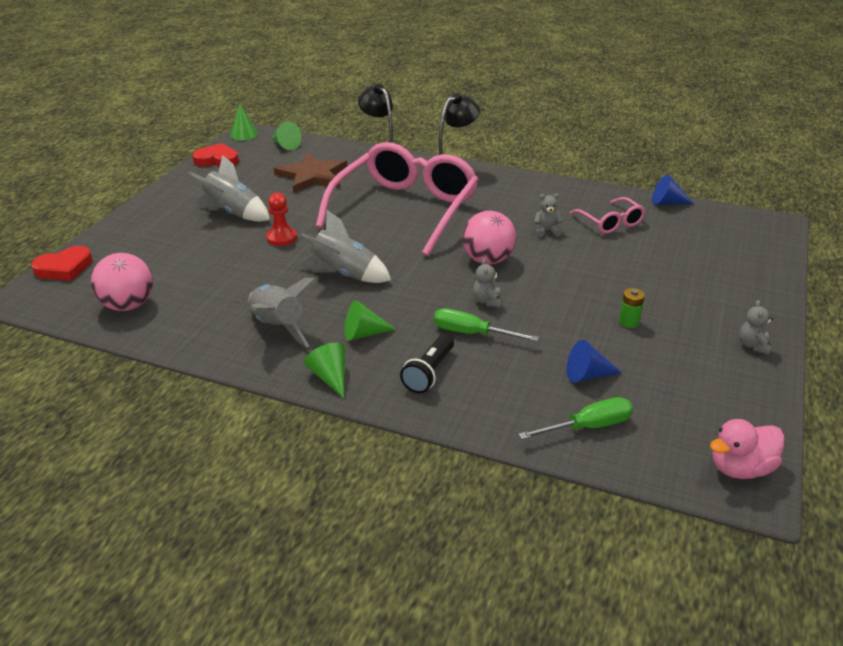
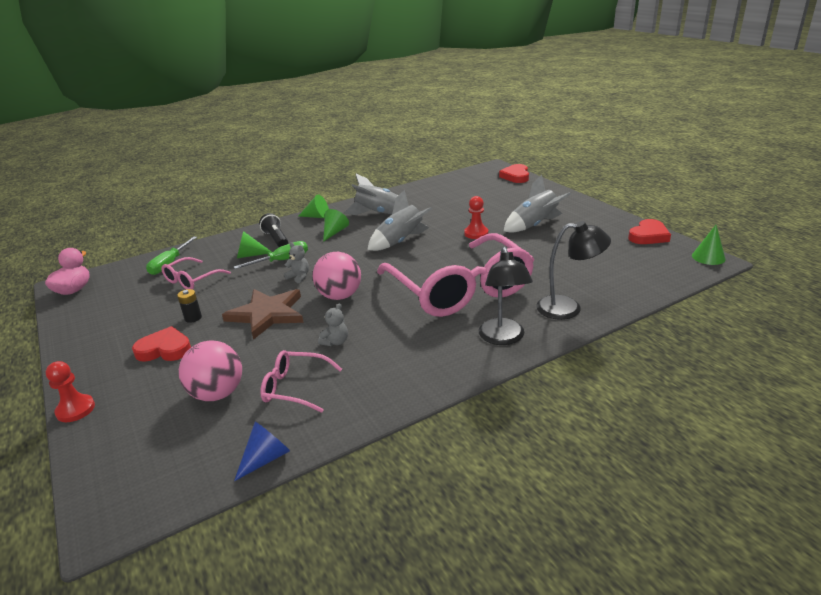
camera: 130 degrees right, 5 degrees down
(128, 305) = (453, 185): pink ball -> pink ball (217, 393)
(285, 145) = (661, 271): green cone -> green cone (250, 255)
(312, 176) = (573, 267): brown star -> brown star (267, 314)
(587, 375) = (192, 280): blue cone -> pink glasses
(628, 322) = (193, 318): green battery -> black battery
(678, 305) = (164, 349): none -> red heart
(752, 345) = (88, 354): grey teddy bear -> none
(779, 297) = (75, 409): none -> red pawn

